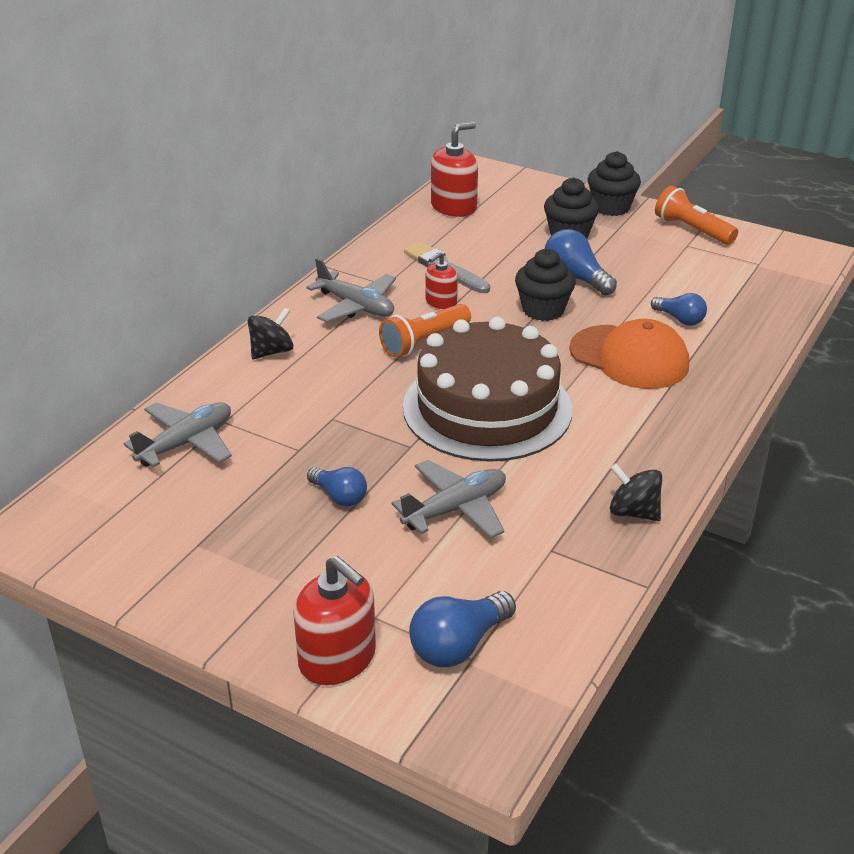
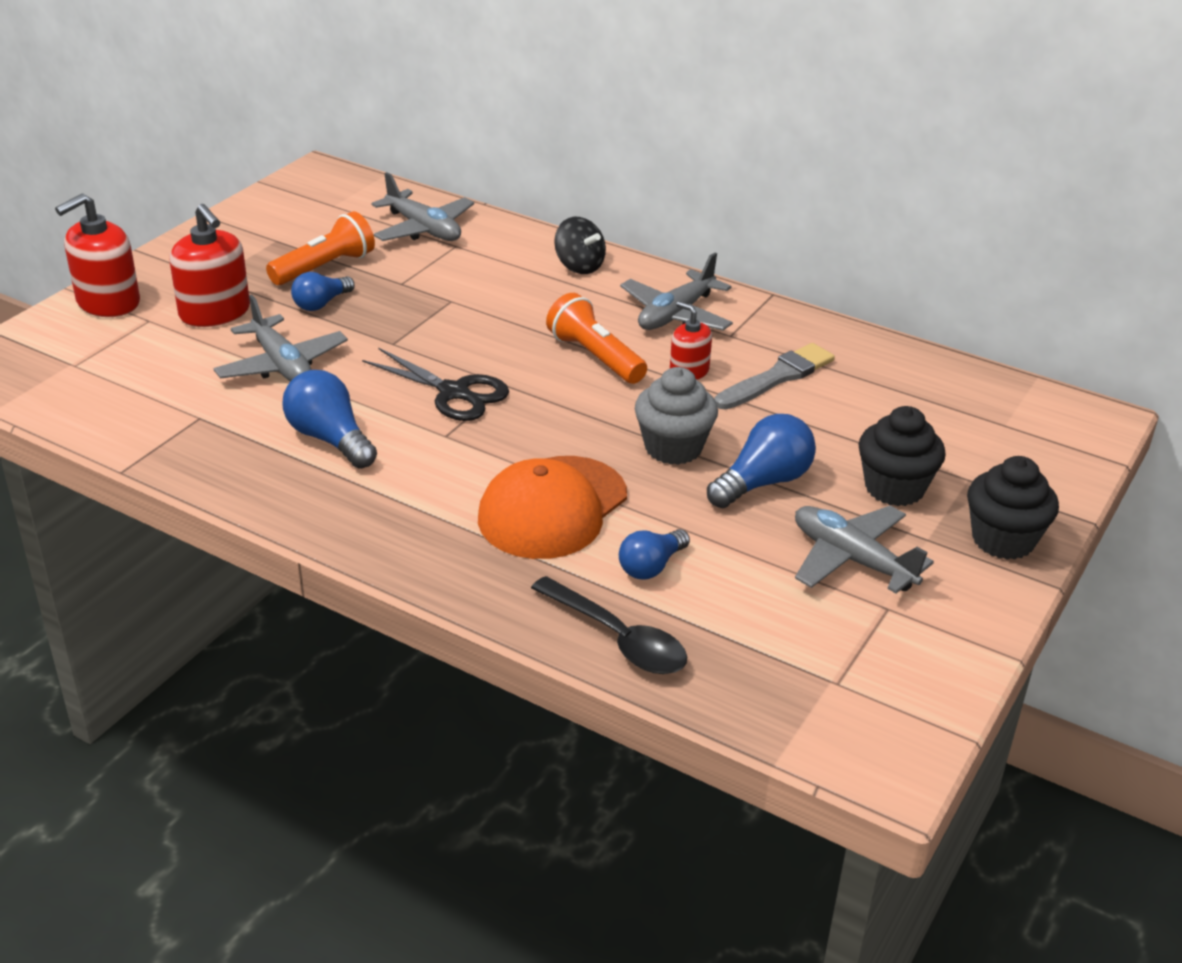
camera: 90 degrees right, 0 degrees up
(454, 207) = (957, 392): red soap dispenser -> red soap dispenser (215, 313)
(458, 645) = (94, 359): blue light bulb -> blue light bulb (330, 439)
(487, 408) = (454, 393): brown cake -> black scissors
(543, 310) = (673, 448): black cupcake -> grey cupcake
(633, 512) = (239, 475): black spinning top -> none
(647, 253) = (852, 560): none -> grey plane
(692, 230) = (943, 621): orange flashlight -> orange flashlight (325, 267)
(755, 331) = (618, 638): none -> black spoon

